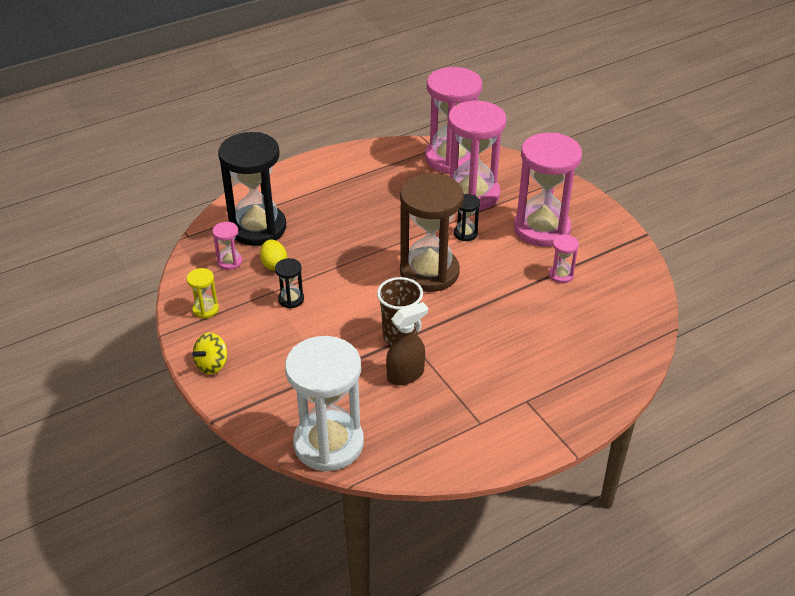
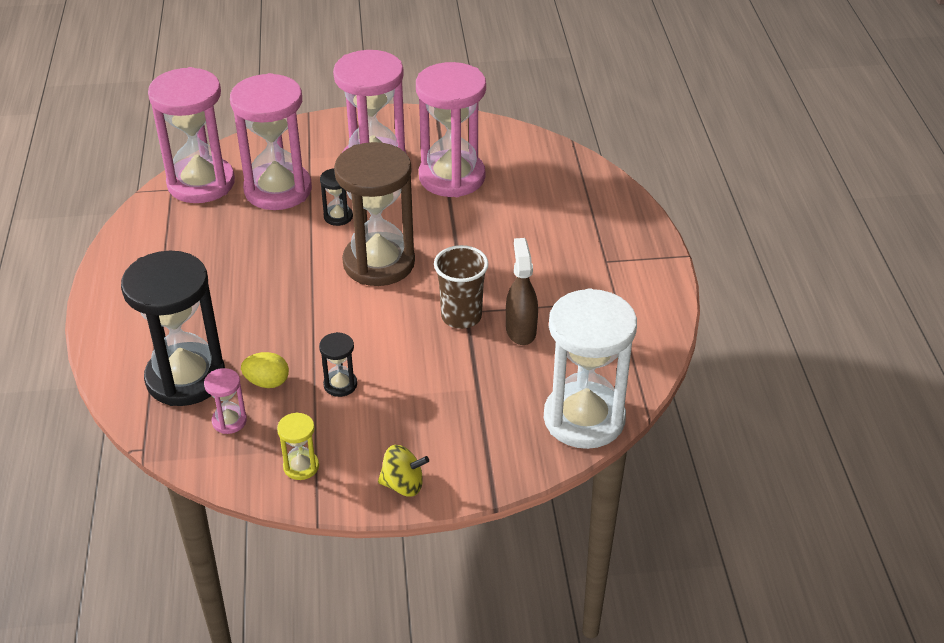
camera: 65 degrees left, 0 degrees up
(212, 365) = (403, 485): yellow spinning top -> yellow spinning top turned 60 degrees counterclockwise
(561, 275) = (452, 177): pink hourglass -> pink hourglass, size x2.37

